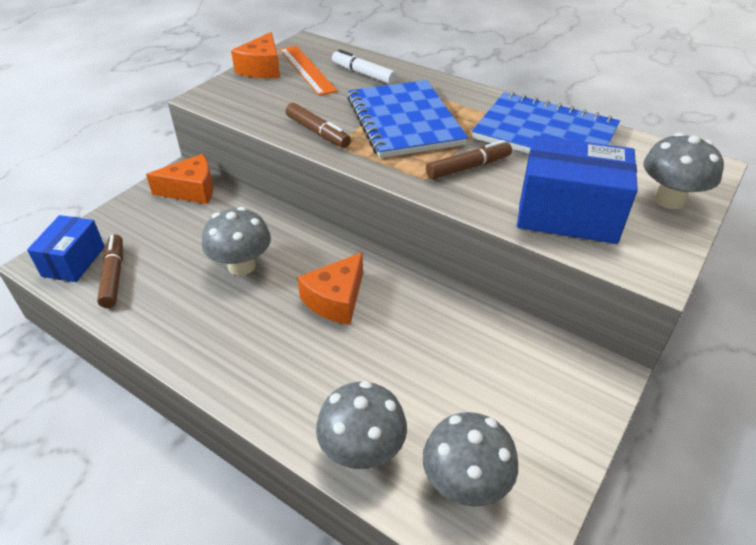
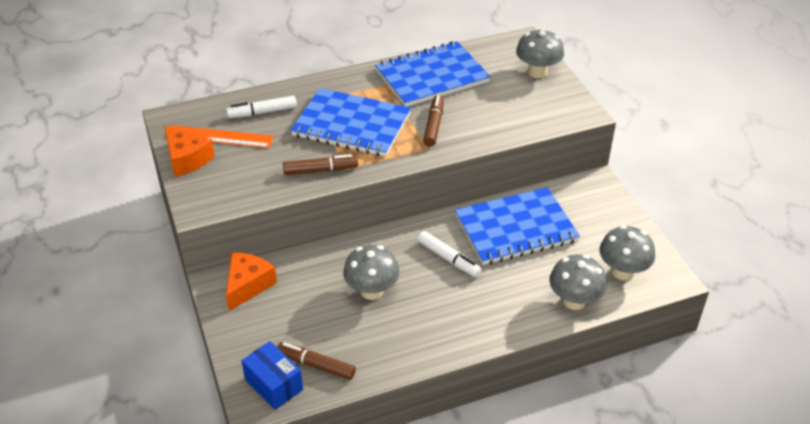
camera: 55 degrees left, 0 degrees up
(336, 299) = (449, 259): orange cheese -> white marker
(437, 332) = (515, 228): none -> blue notebook
(567, 214) = (515, 114): blue box -> none

